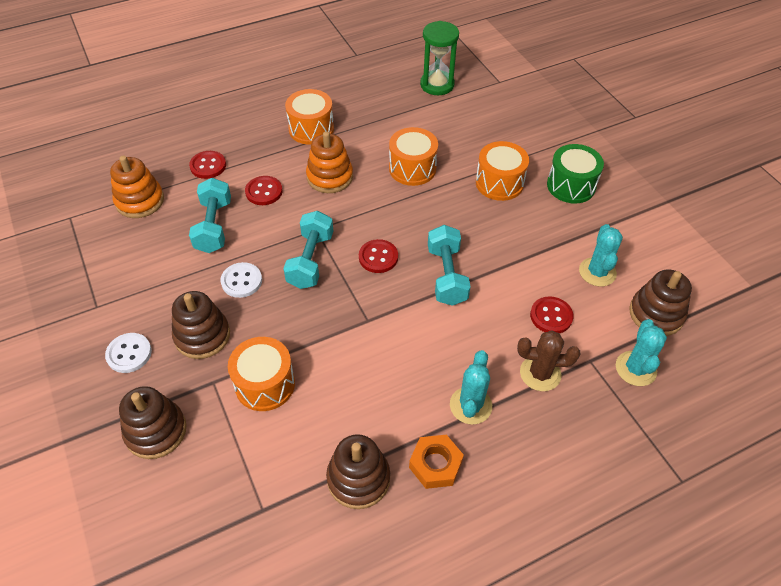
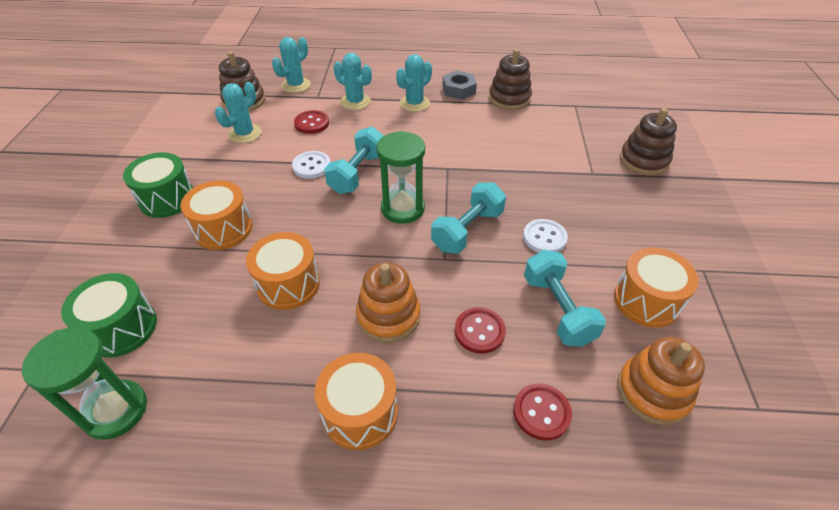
camera: 150 degrees left, 5 degrees down
(129, 354) = (666, 216): white button -> white button (311, 166)
(202, 336) = (595, 206): brown stacking toy -> none
(214, 226) = (557, 309): turquoise dumbbell -> turquoise dumbbell turned 45 degrees counterclockwise
(265, 384) = (551, 158): orange drum -> orange drum (646, 300)
(378, 257) = (402, 208): red button -> green hourglass
(435, 464) = (458, 90): orange nut -> grey nut
(483, 111) = (121, 328): none -> green drum
(540, 373) = (355, 102): brown cactus -> turquoise cactus

